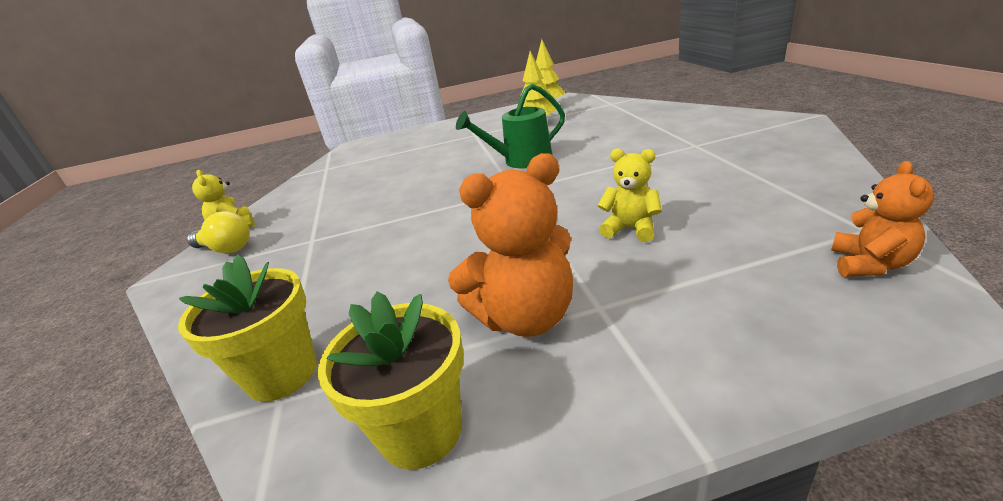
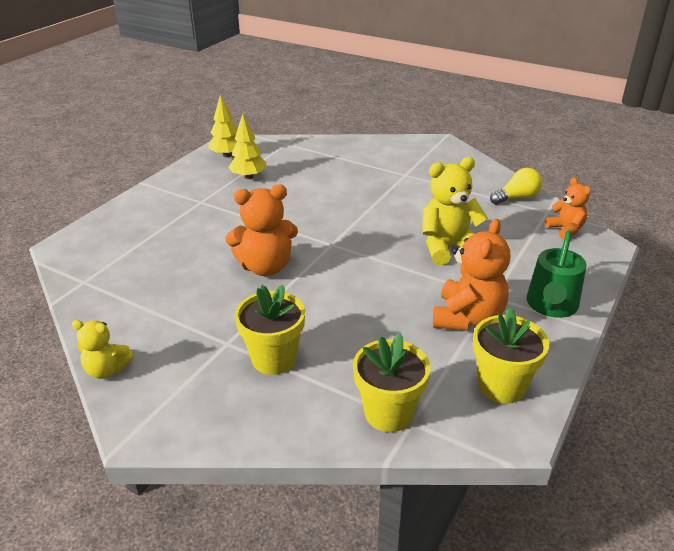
camera: 50 degrees left, 5 degrees up
(226, 249) = (148, 386): yellow light bulb -> yellow light bulb (517, 198)
(311, 267) = (274, 359): none -> yellow flower pot
(433, 192) = (265, 267): none -> orange teddy bear
(521, 161) = (295, 218): green watering can -> green watering can (551, 306)
(630, 229) = (448, 247): yellow teddy bear -> yellow teddy bear, size x1.69

